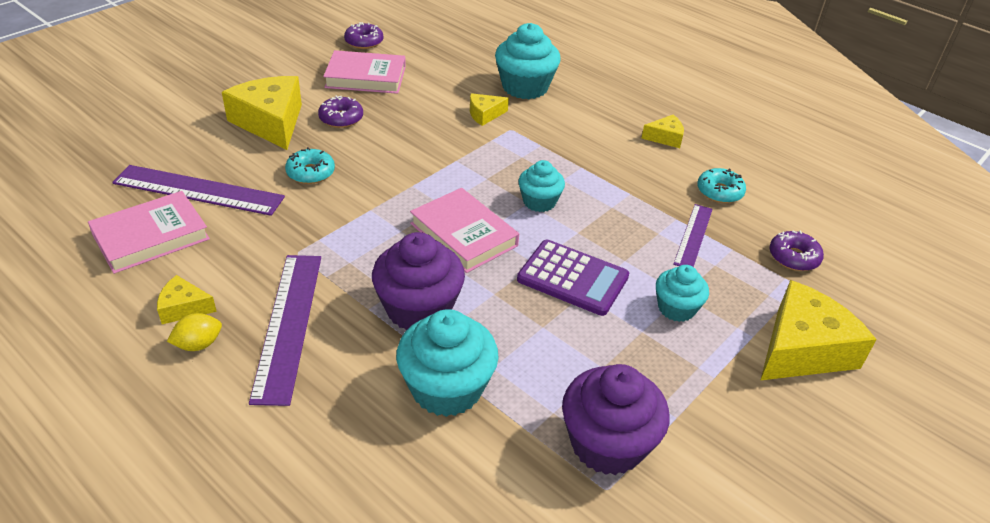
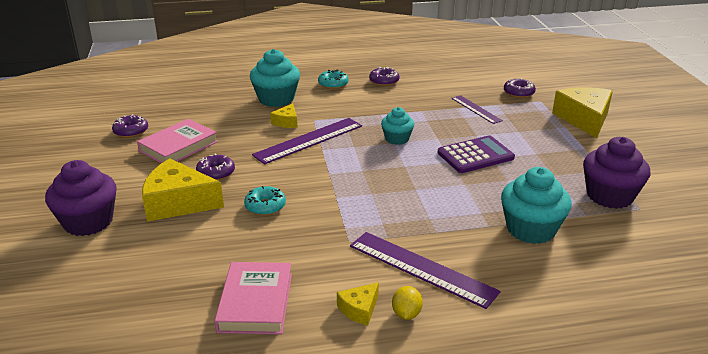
camera: 50 degrees left, 10 degrees down
(198, 190) = (223, 262): purple ruler -> purple ruler (309, 140)
(418, 309) = (453, 214): purple cupcake -> purple cupcake (88, 222)
(463, 234) = (400, 174): pink book -> none
(665, 138) = (384, 81): yellow cheese -> purple donut
(676, 308) = (527, 137): turquoise cupcake -> none
(719, 192) = (448, 88): turquoise donut -> turquoise donut (333, 84)

